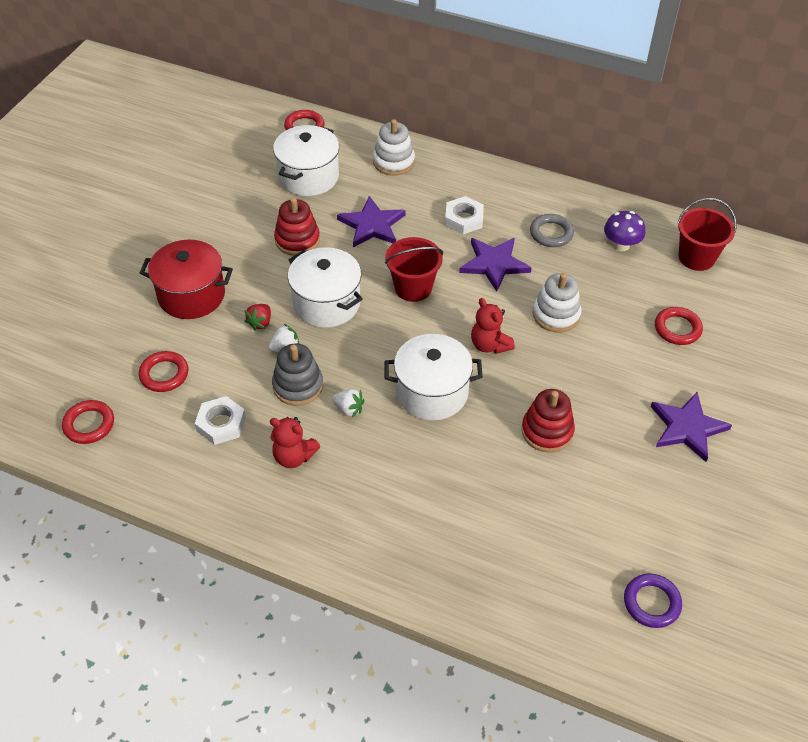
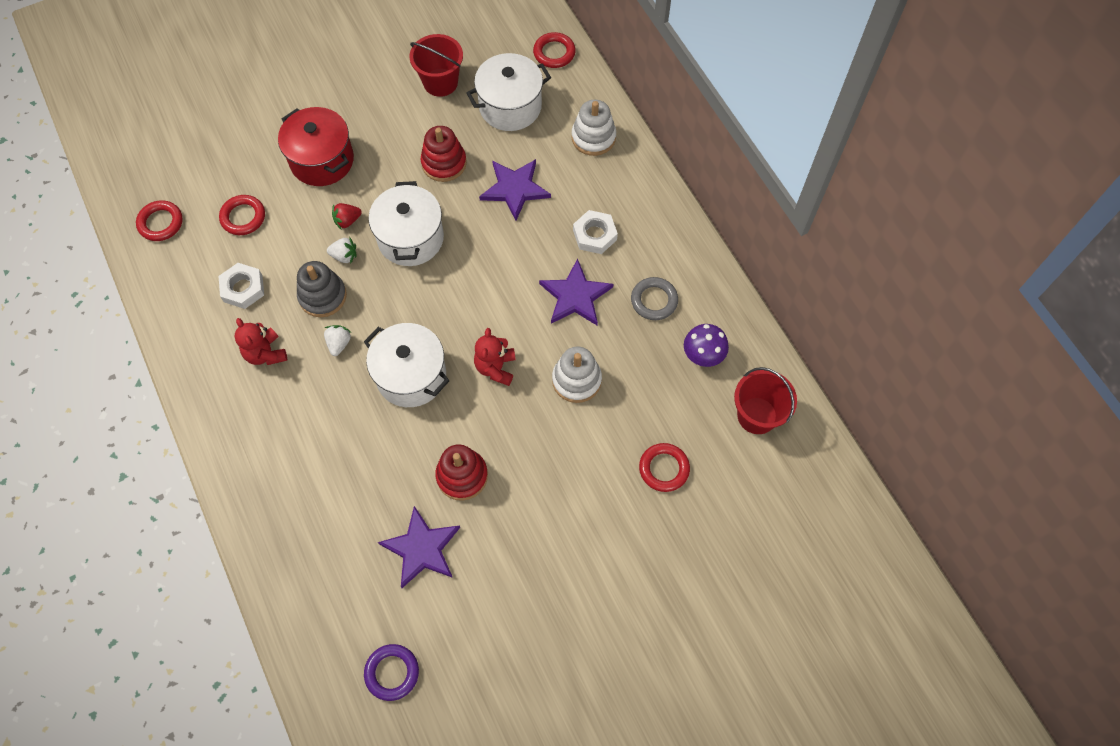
camera: 40 degrees right, 15 degrees up
(349, 409) = (339, 343): white strawberry -> white strawberry turned 150 degrees counterclockwise
(413, 288) = (489, 272): red bucket -> red bucket (440, 82)
(687, 428) = (573, 560): purple star -> purple star (421, 548)

